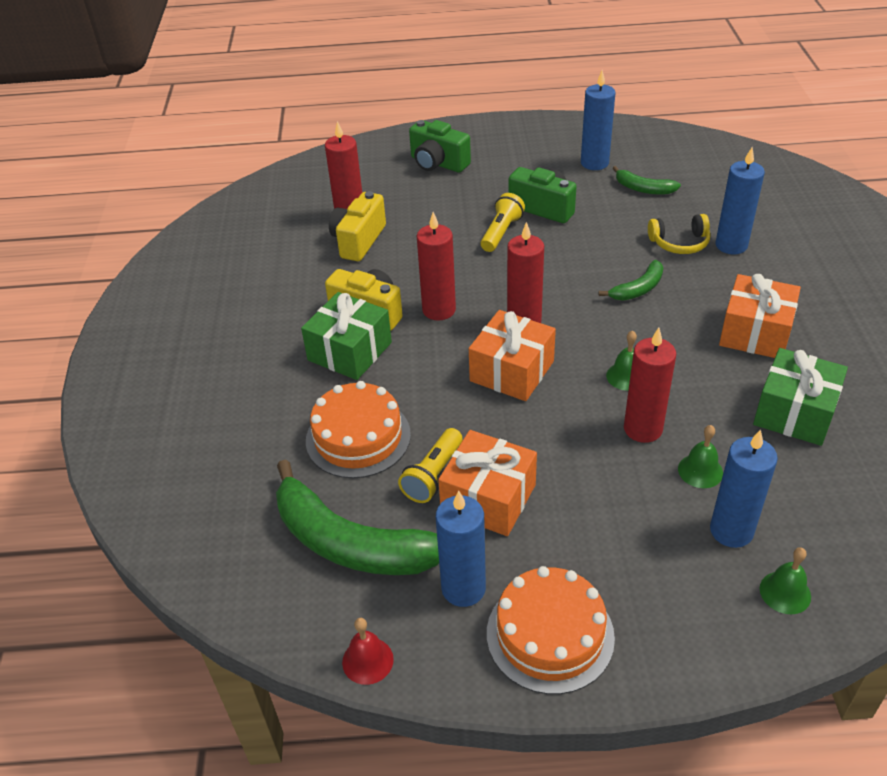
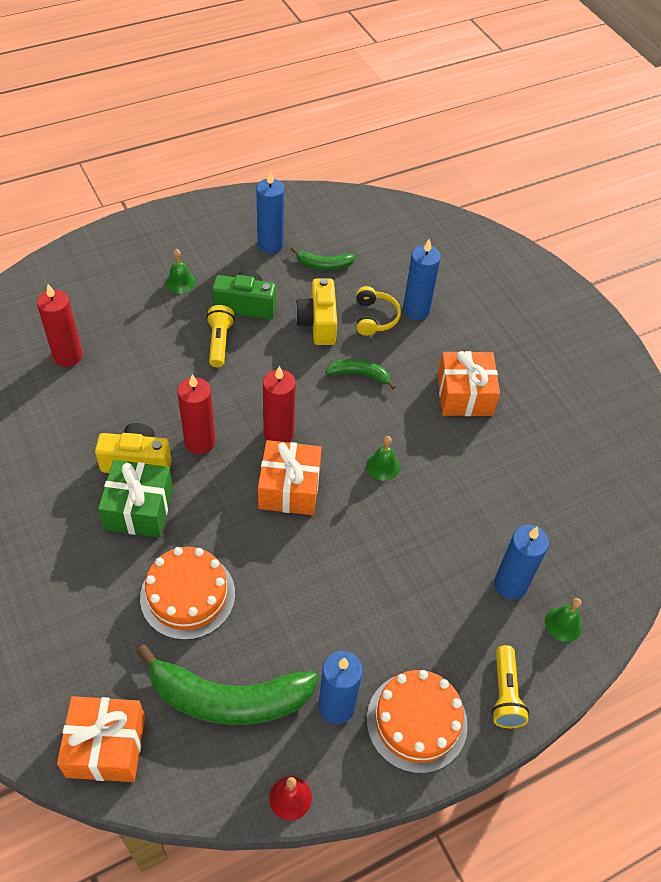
camera: 30 degrees left, 10 degrees up
(358, 241) = (90, 384): yellow camera -> yellow camera (318, 323)
(433, 475) = (268, 611): yellow flashlight -> yellow flashlight (505, 694)
(438, 163) = (126, 275): green camera -> none
(488, 498) = (321, 618): orange gift -> orange gift (106, 746)
(638, 289) = (359, 374): green banana -> green banana turned 105 degrees counterclockwise
(643, 429) = (414, 513): red candle -> none
(679, 243) = (375, 317): yellow headphones -> yellow headphones turned 60 degrees counterclockwise
(700, 471) = (470, 538): green bell -> green bell (180, 282)
(794, 412) = (518, 463): green gift -> none

